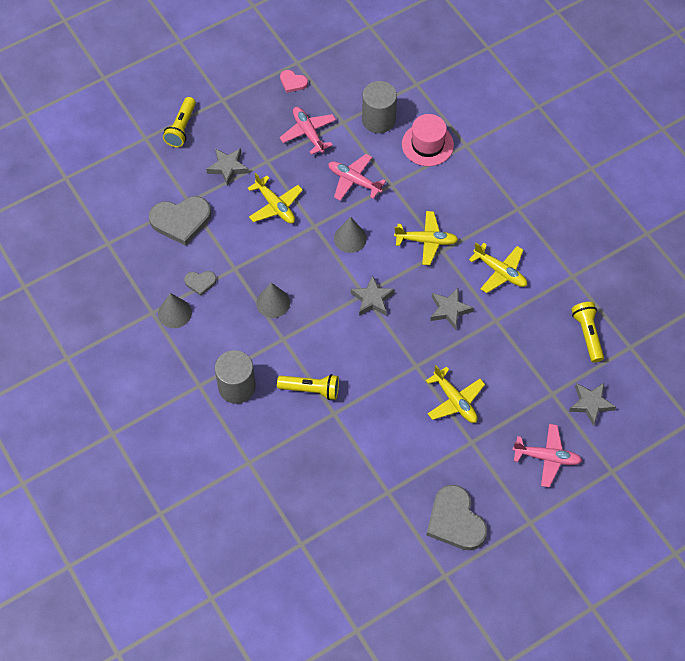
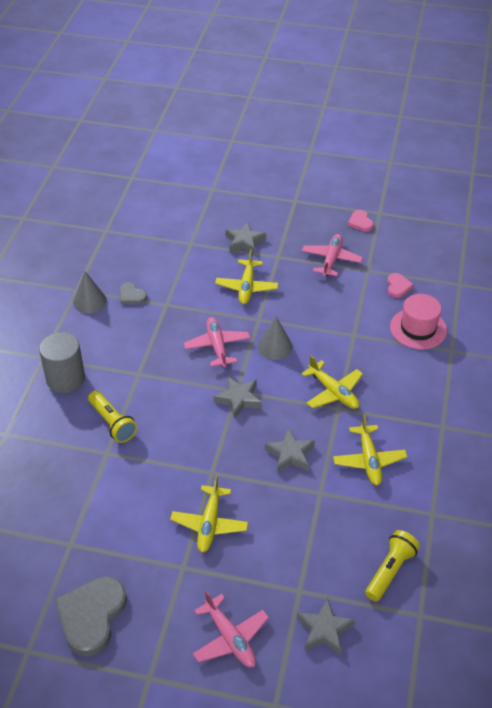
camera: 45 degrees right, 15 degrees down
(181, 128) = (244, 199): yellow flashlight -> none
(181, 220) = (170, 250): grey heart -> none
(273, 303) = (163, 345): grey cone -> none
(354, 181) = (327, 312): pink plane -> pink plane (217, 346)
(378, 120) = (398, 287): grey cylinder -> pink heart

